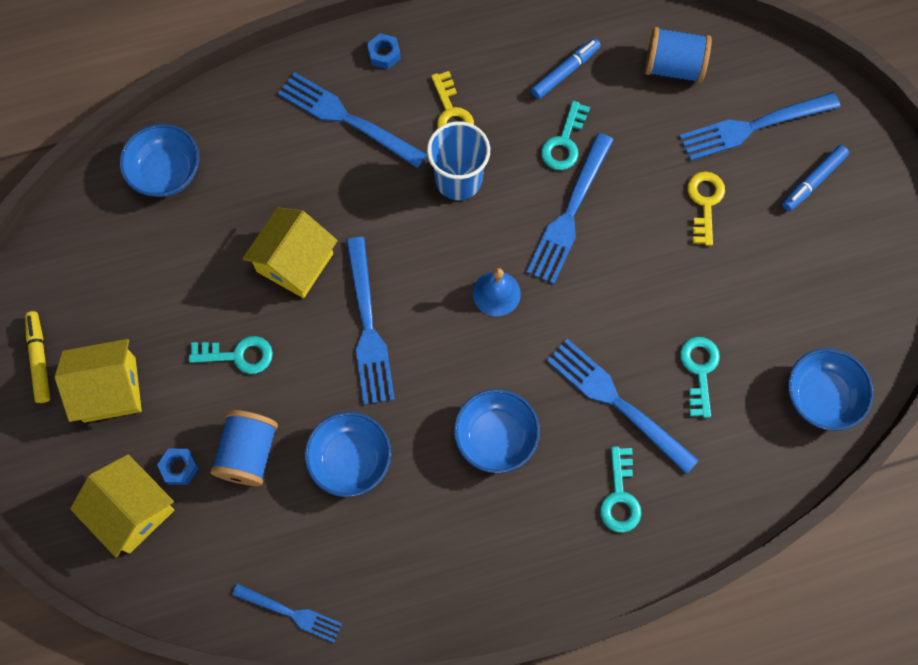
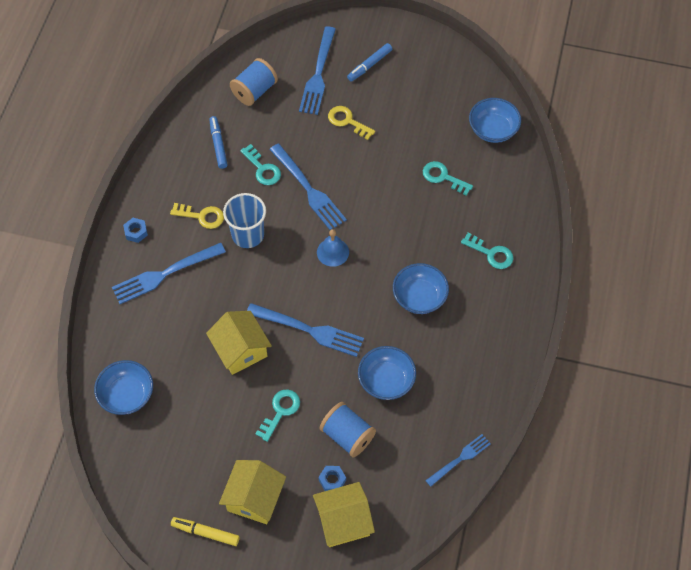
camera: 60 degrees left, 10 degrees down
(617, 402) = (436, 226): blue fork -> none
(813, 181) = (369, 65): blue marker -> blue marker turned 60 degrees clockwise

